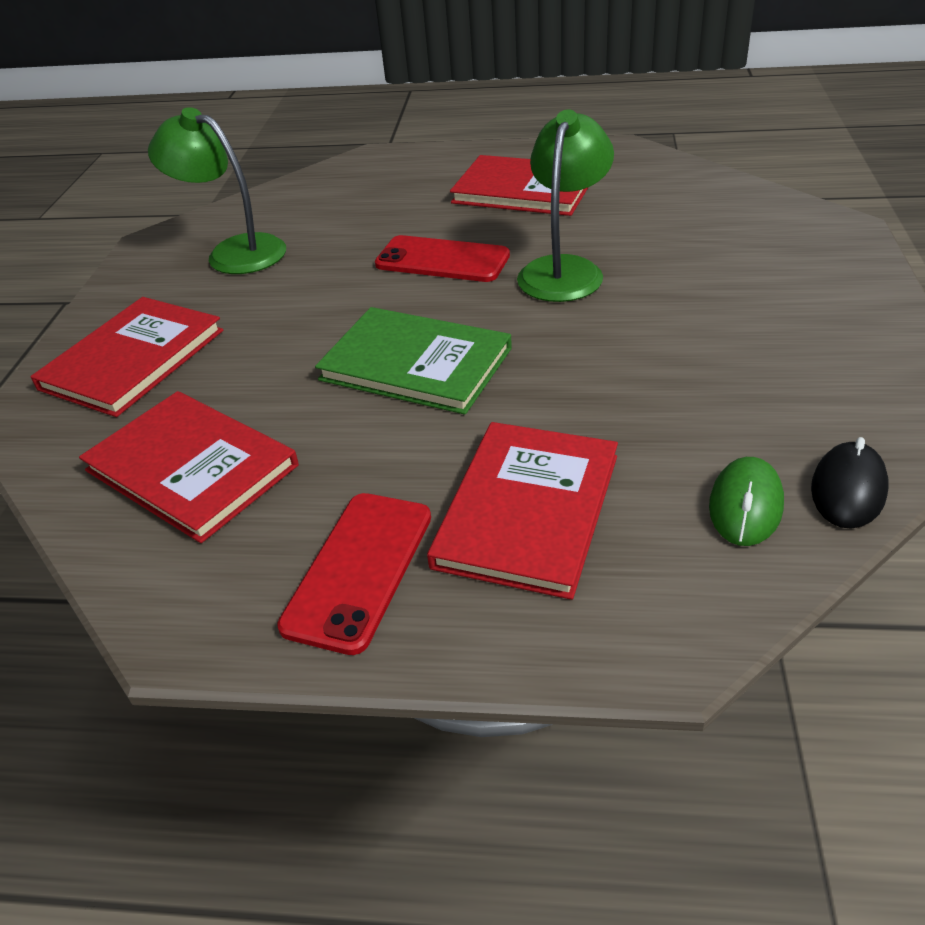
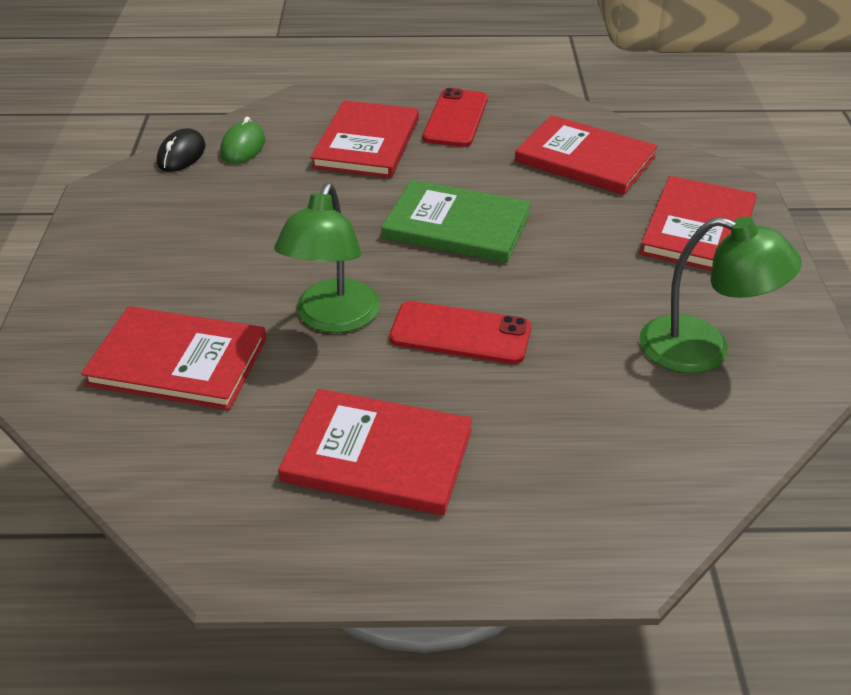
camera: 170 degrees right, 0 degrees up
(705, 237) = (178, 362): none -> red book

